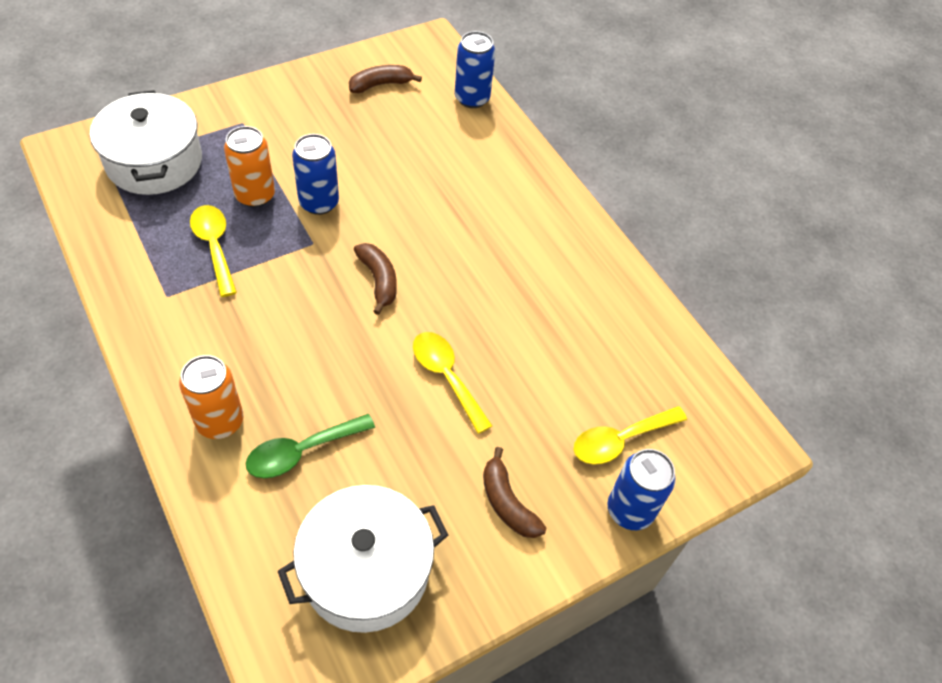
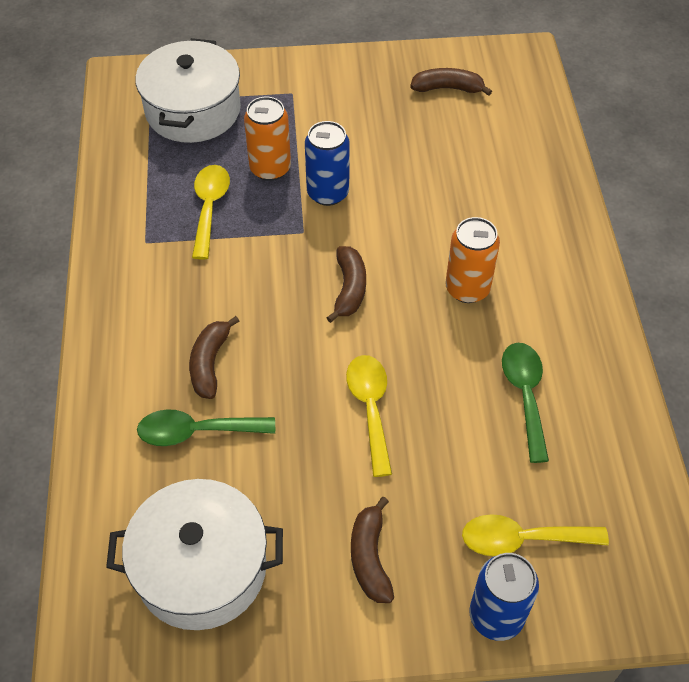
camera: 30 degrees right, 0 degrees up
(220, 421) = (137, 376): orange can -> orange can (467, 288)
(284, 386) = (210, 363): none -> brown banana
(472, 98) = (538, 127): blue can -> none
(567, 323) = (525, 396): none -> green spoon

